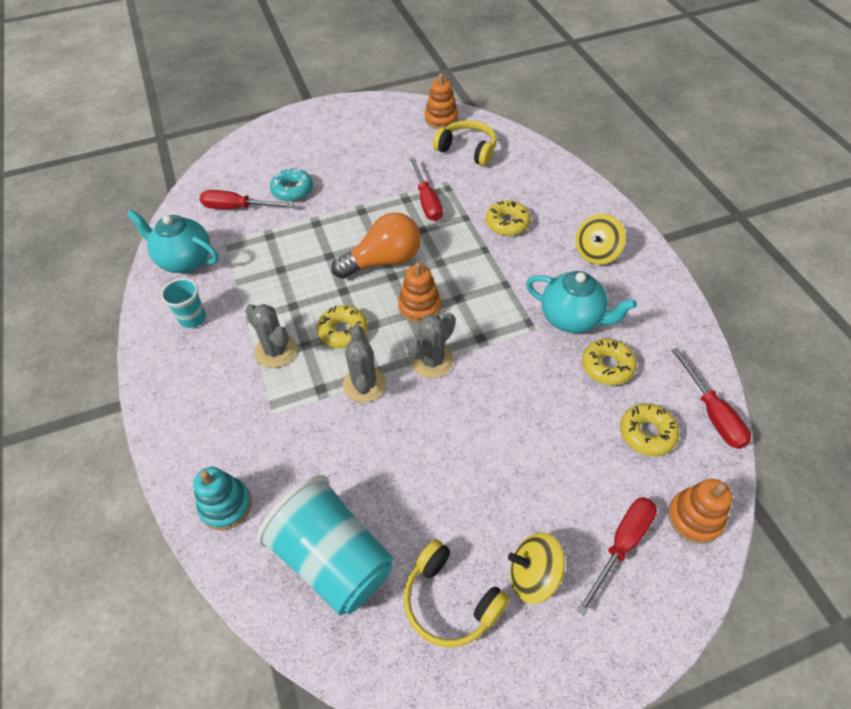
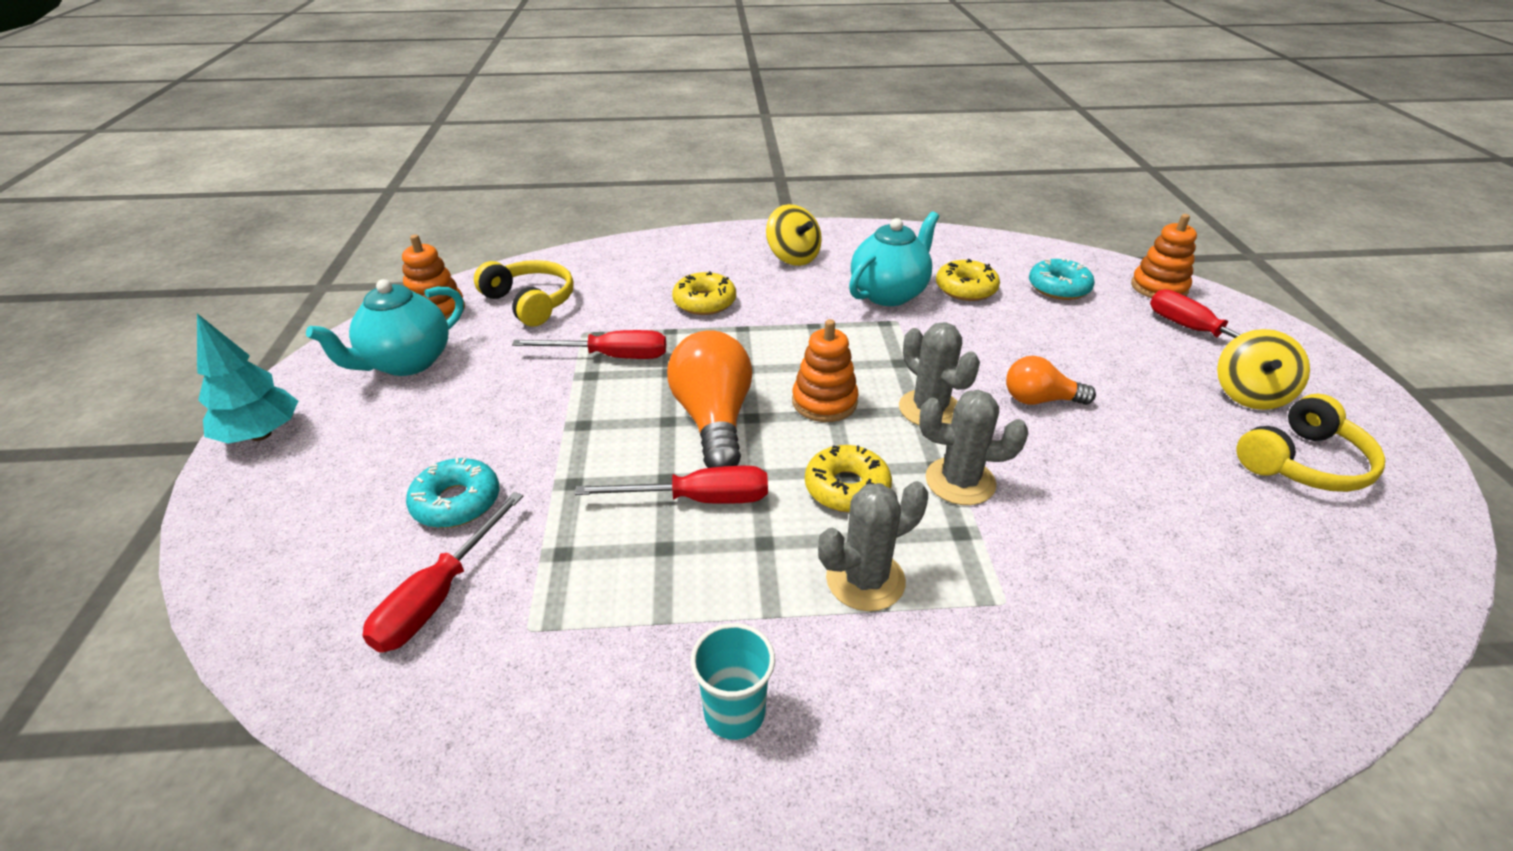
camera: 75 degrees left, 15 degrees down
(184, 260) = (542, 715): turquoise teapot -> turquoise teapot (406, 363)
(226, 505) = (1203, 694): turquoise stacking toy -> none
(319, 112) = (261, 434): none -> turquoise tree
(333, 559) = (1273, 563): turquoise cup -> none
(467, 150) = (531, 302): yellow headphones -> yellow headphones turned 90 degrees clockwise
(467, 423) = (1039, 400): none -> orange light bulb
(647, 433) = (1058, 288): yellow donut -> turquoise donut
(712, 413) = (1035, 250): red screwdriver -> red screwdriver (698, 499)

